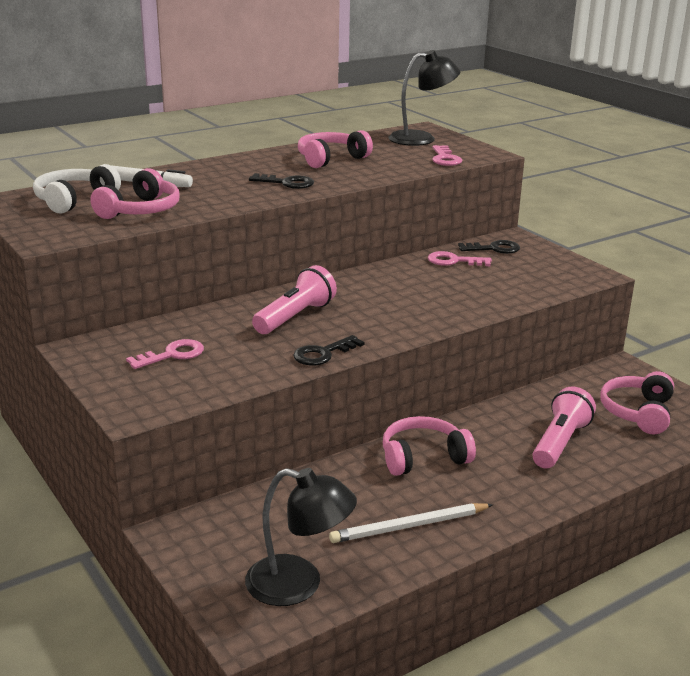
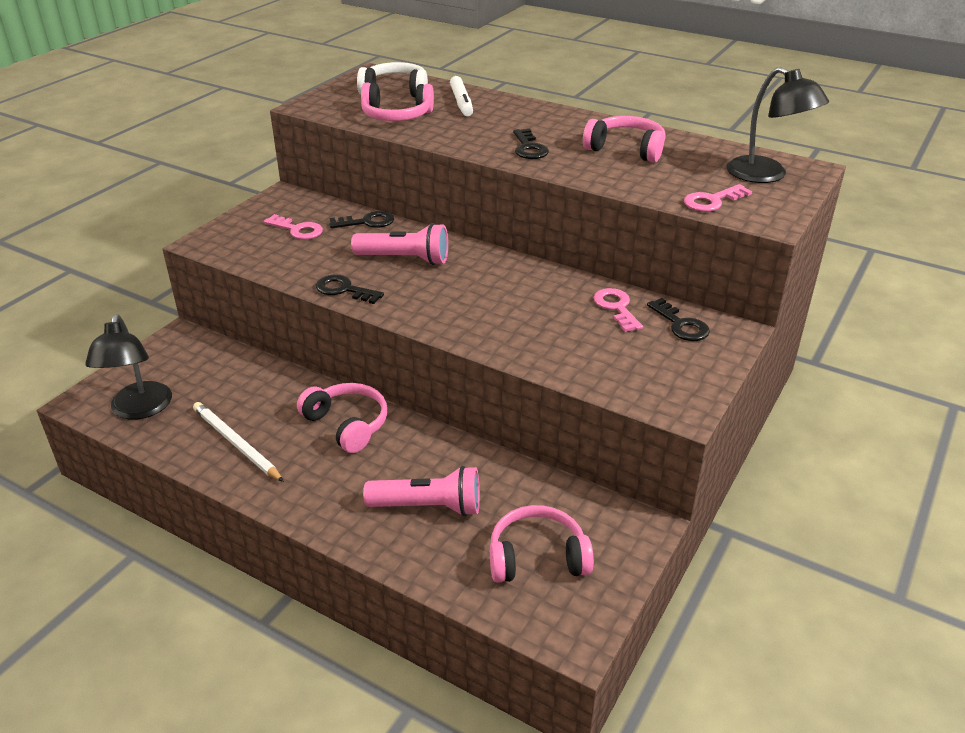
camera: 65 degrees right, 10 degrees up
(200, 319) = (367, 222): none -> black key

